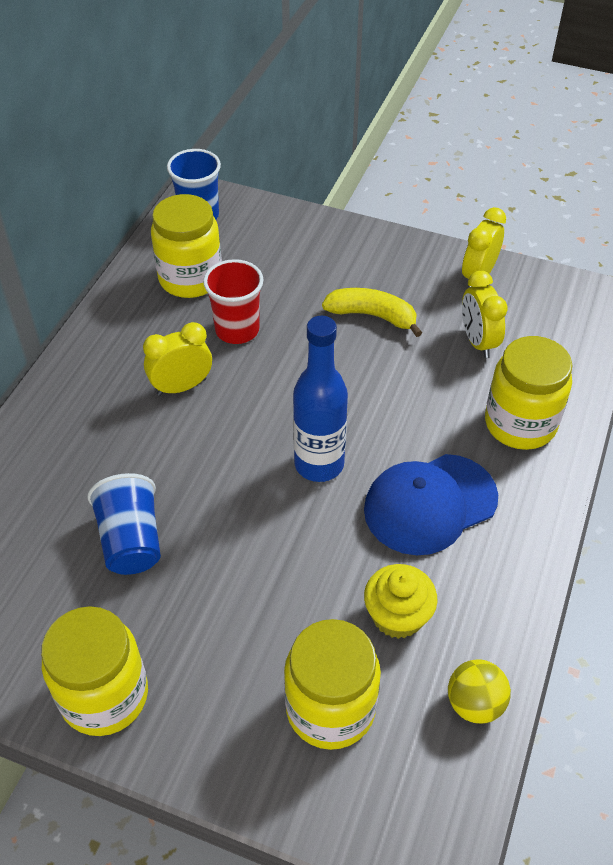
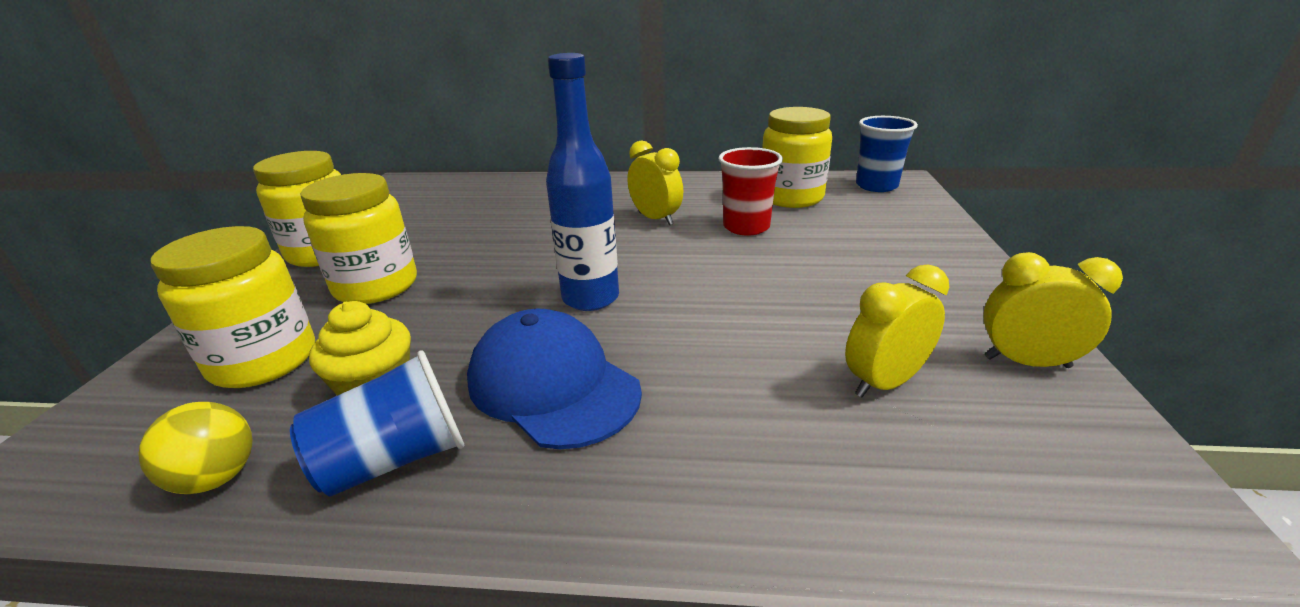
camera: 75 degrees right, 20 degrees down
(131, 541) = (477, 233): blue cup -> blue cup (395, 459)
(372, 316) = (844, 292): yellow banana -> none
(520, 424) = (745, 454): yellow jar -> yellow jar (376, 286)

